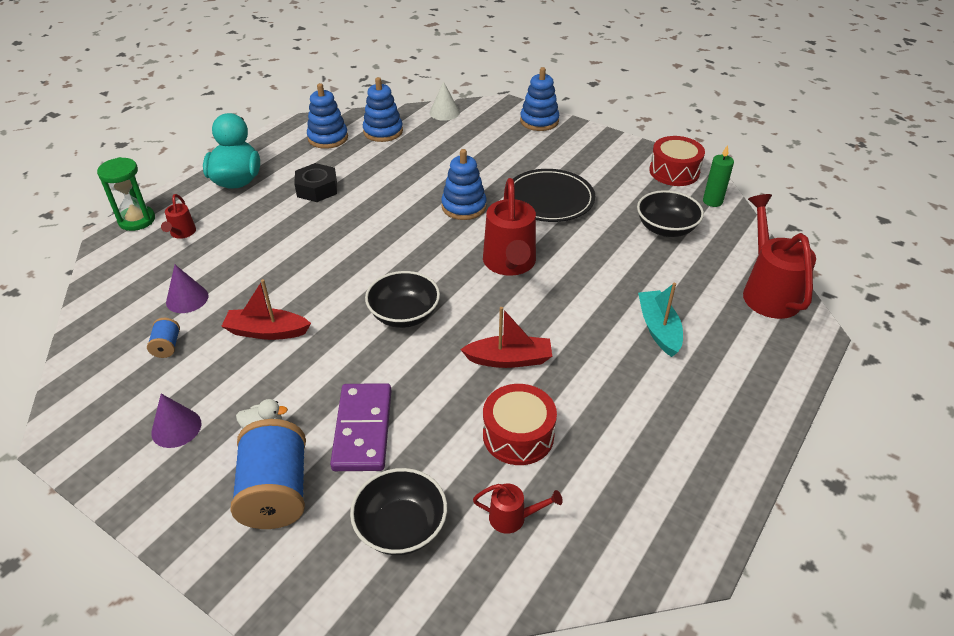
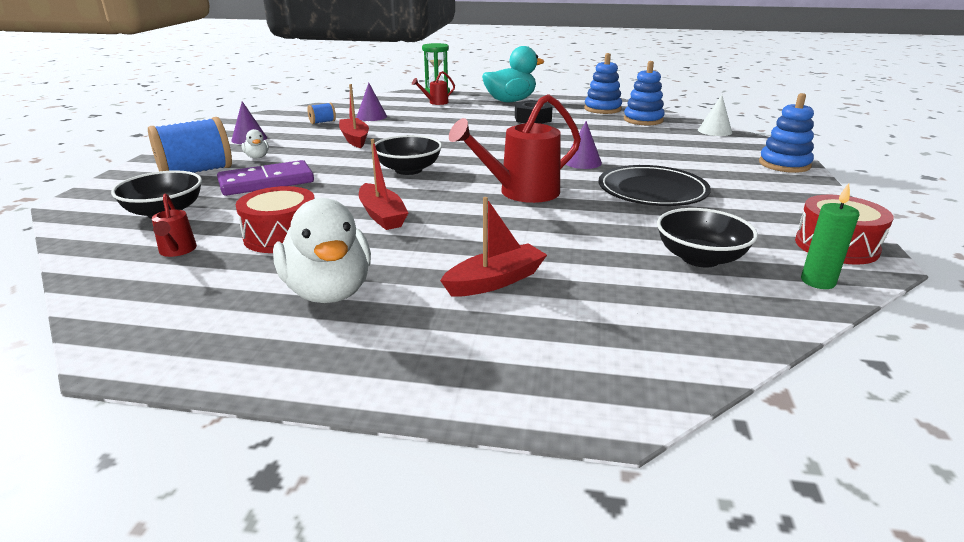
camera: 65 degrees right, 15 degrees down
(464, 207) = (582, 162): blue stacking toy -> purple cone
(639, 421) = (328, 291): none -> white duck
(658, 329) = (495, 281): turquoise boat -> red boat
(767, 292) = (664, 354): red watering can -> none

